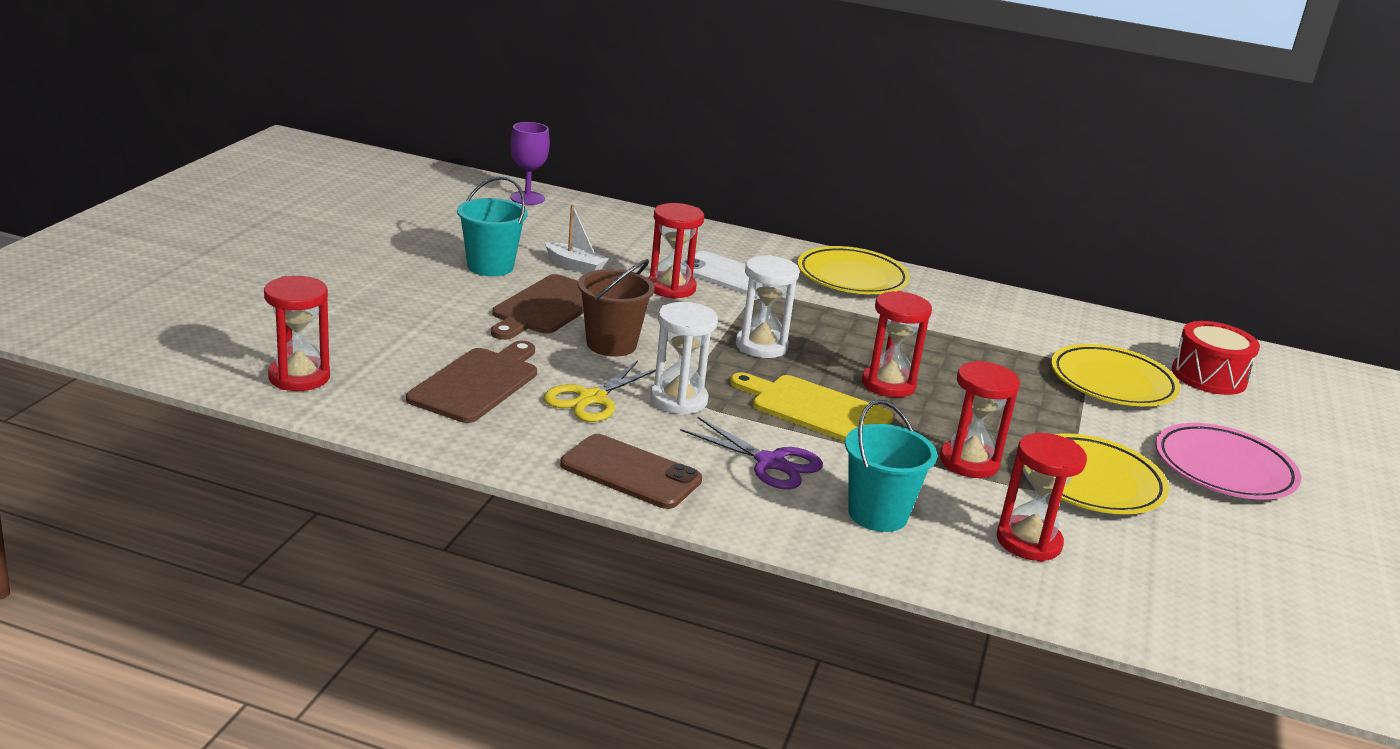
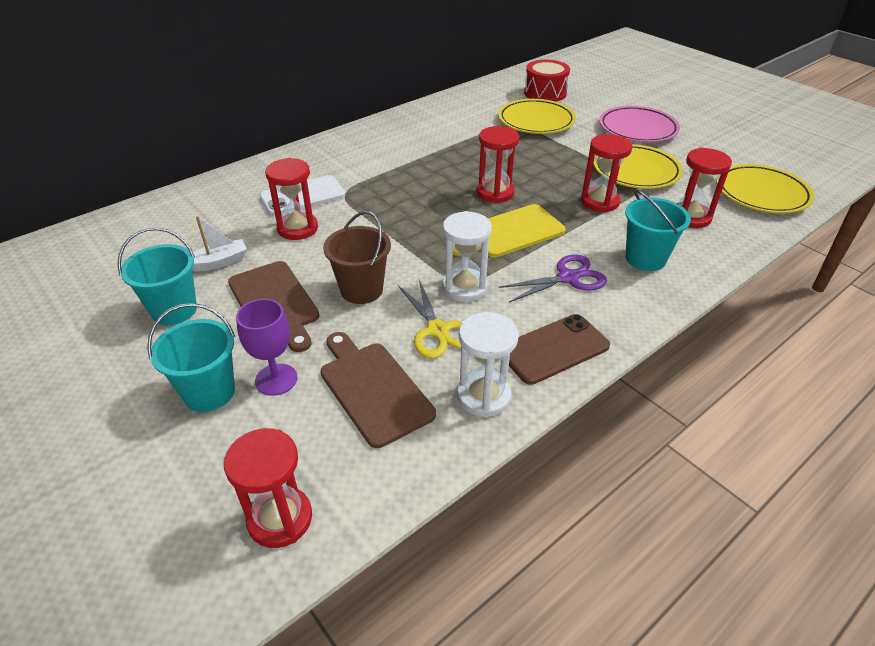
camera: 55 degrees left, 15 degrees up
(407, 311) = (209, 392): none -> turquoise bucket
(527, 198) = (69, 244): purple goblet -> purple goblet (276, 379)
(761, 346) = (413, 222): white hourglass -> white hourglass (483, 396)
(852, 277) = (348, 150): yellow plate -> yellow plate (761, 194)

